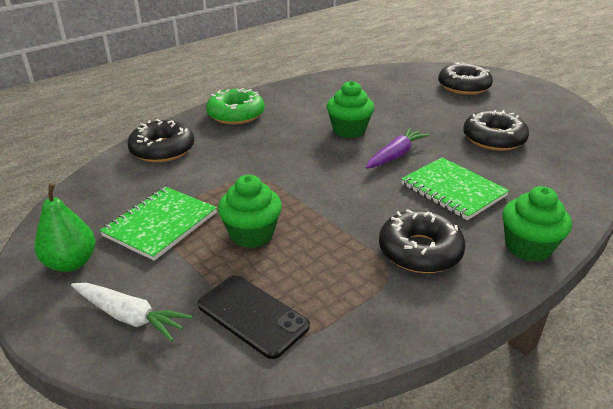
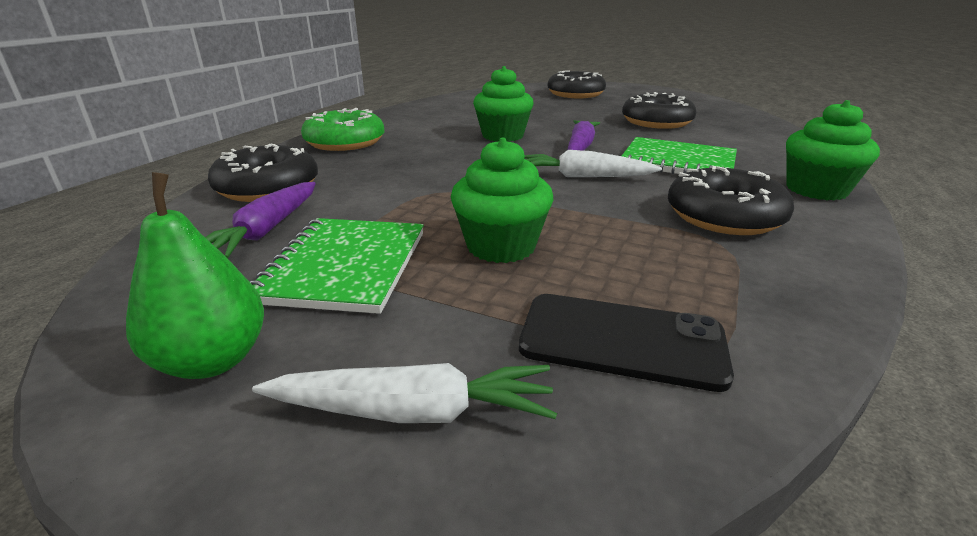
camera: 25 degrees left, 5 degrees down
(141, 186) = (267, 230): none -> purple carrot
(364, 188) = (584, 176): none -> white carrot

